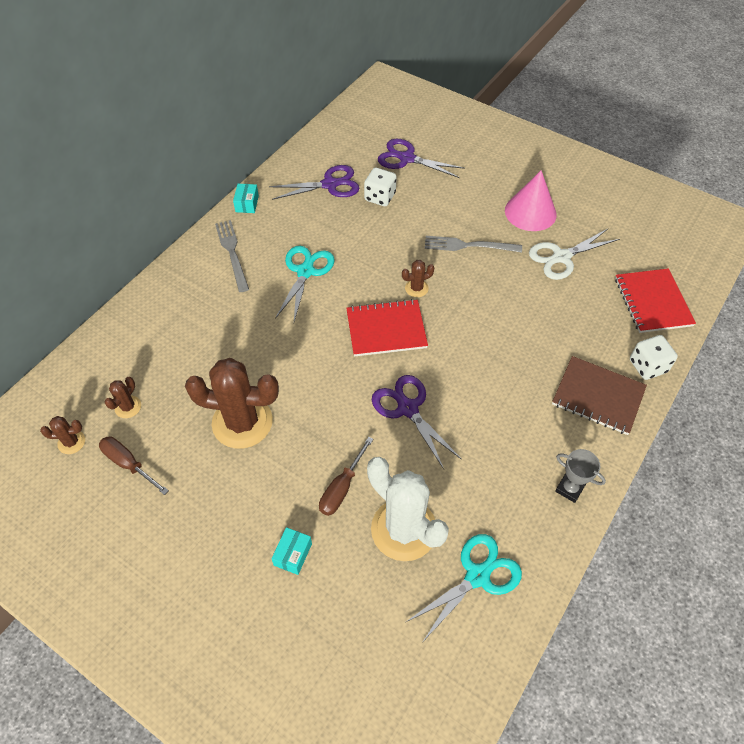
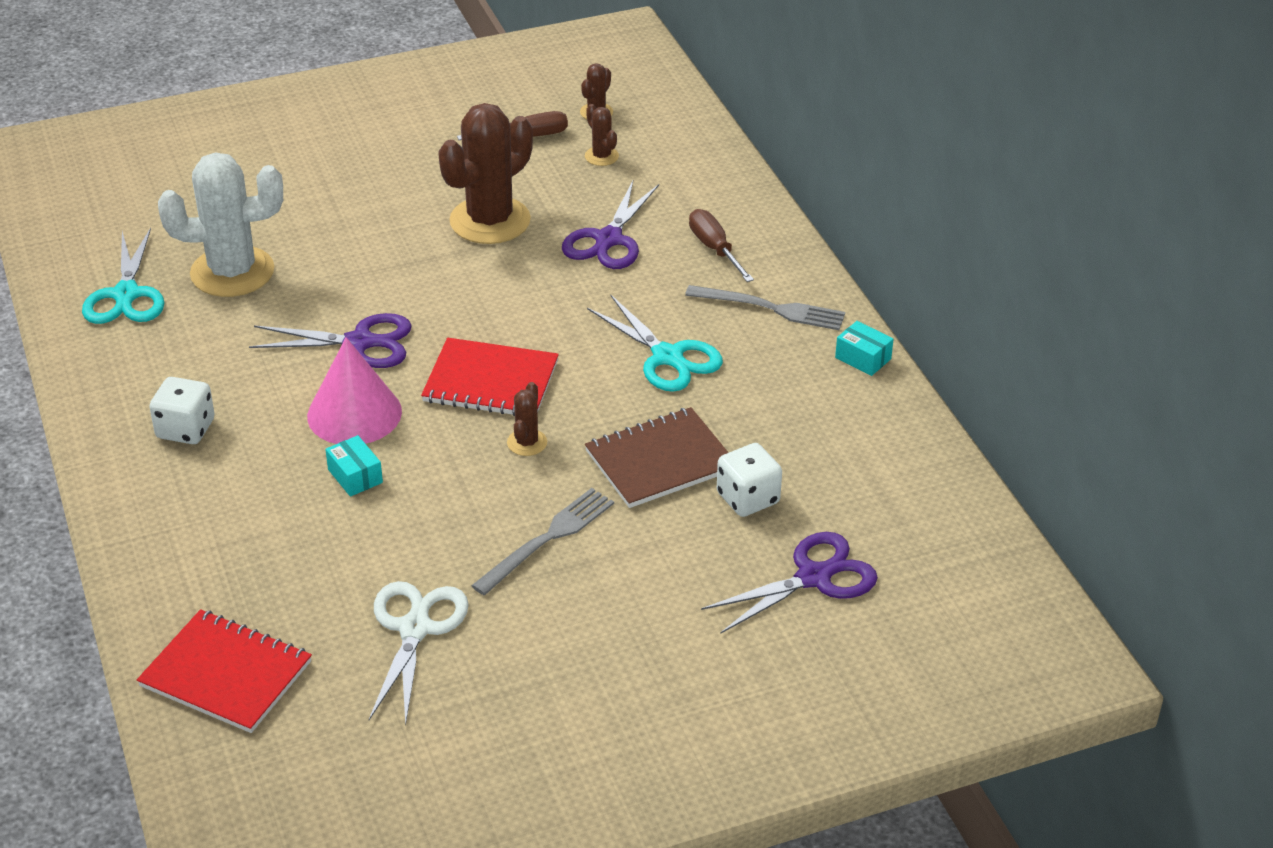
camera: 125 degrees right, 15 degrees down
(293, 554) = (302, 196): turquoise box -> turquoise box (355, 476)
(330, 184) = (829, 458): purple scissors -> purple scissors (609, 239)
(342, 488) = (328, 253): brown screwdriver -> brown screwdriver (715, 249)
(386, 329) = (491, 381): red notebook -> red notebook turned 75 degrees clockwise
(530, 212) = (540, 654): pink cone -> pink cone (354, 413)
(569, 489) = (112, 410): grey trophy -> none
(598, 396) = (175, 509): brown notebook -> brown notebook (660, 461)
(647, 366) = (150, 588): white dice -> white dice (185, 429)

